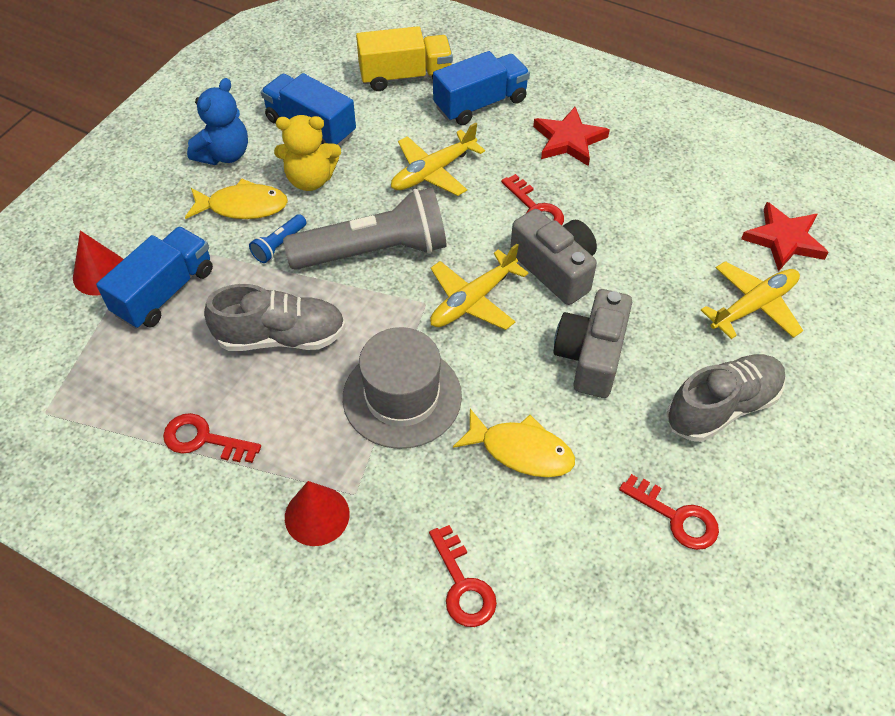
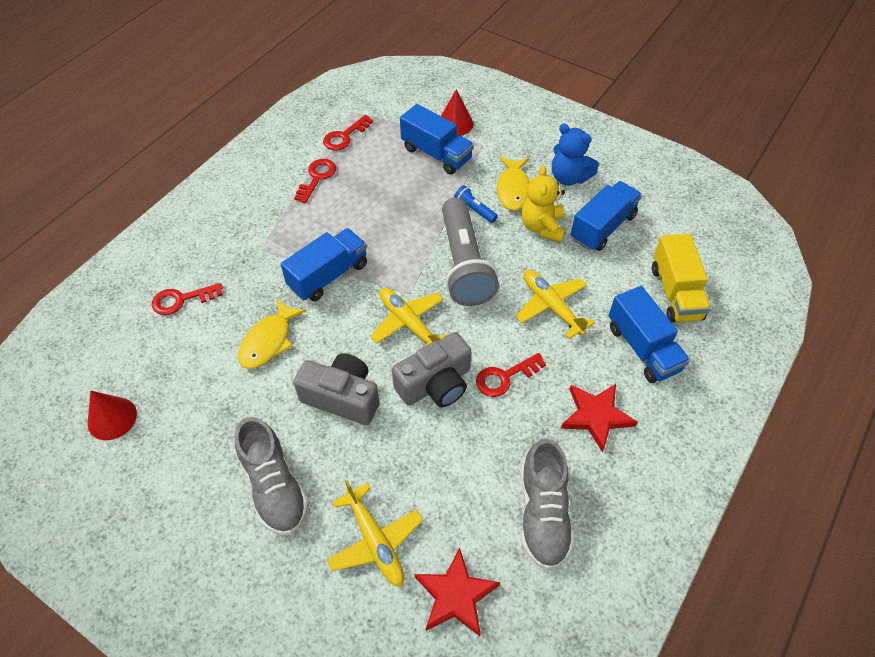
camera: 95 degrees right, 0 degrees up
(281, 337) = (390, 212): grey shoe -> grey shoe (543, 514)
(317, 515) = (250, 230): red cone -> red cone (112, 418)
(402, 397) = (328, 275): grey hat -> blue truck
(676, 517) = (189, 432): red key -> red key (344, 136)

